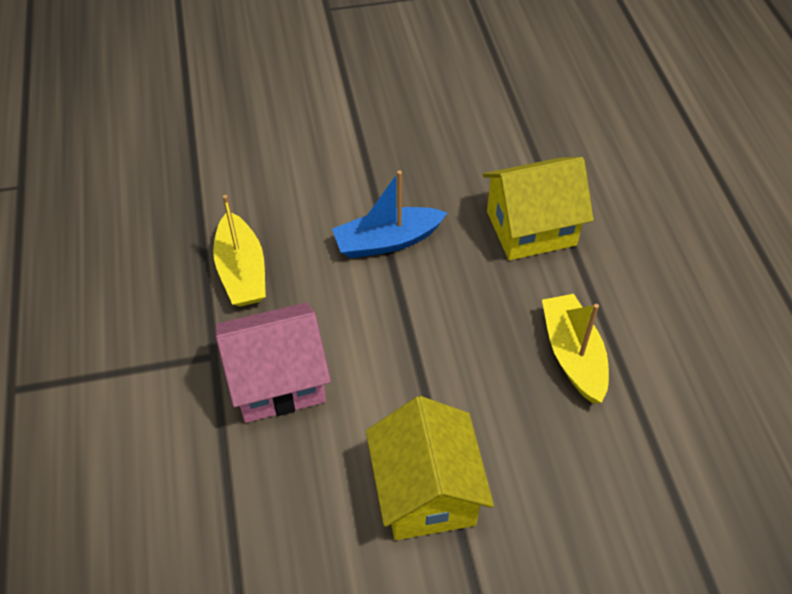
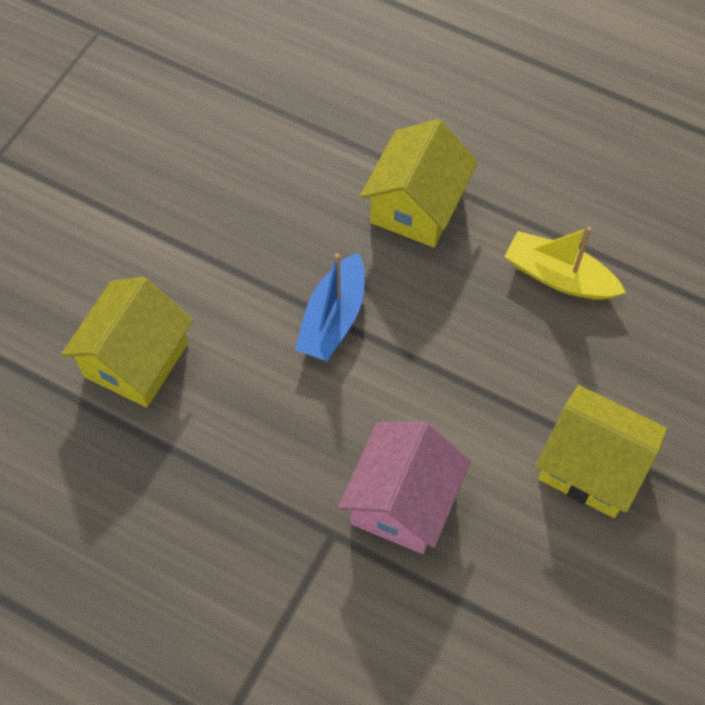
camera: 50 degrees left, 10 degrees up
(242, 271) = (261, 452): yellow boat -> none
(249, 162) = (136, 360): none -> yellow house

